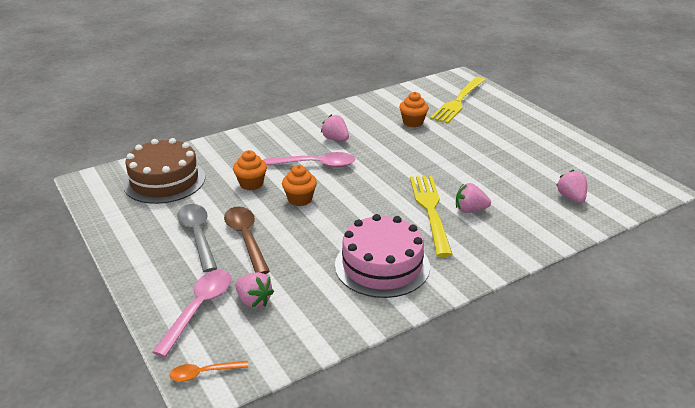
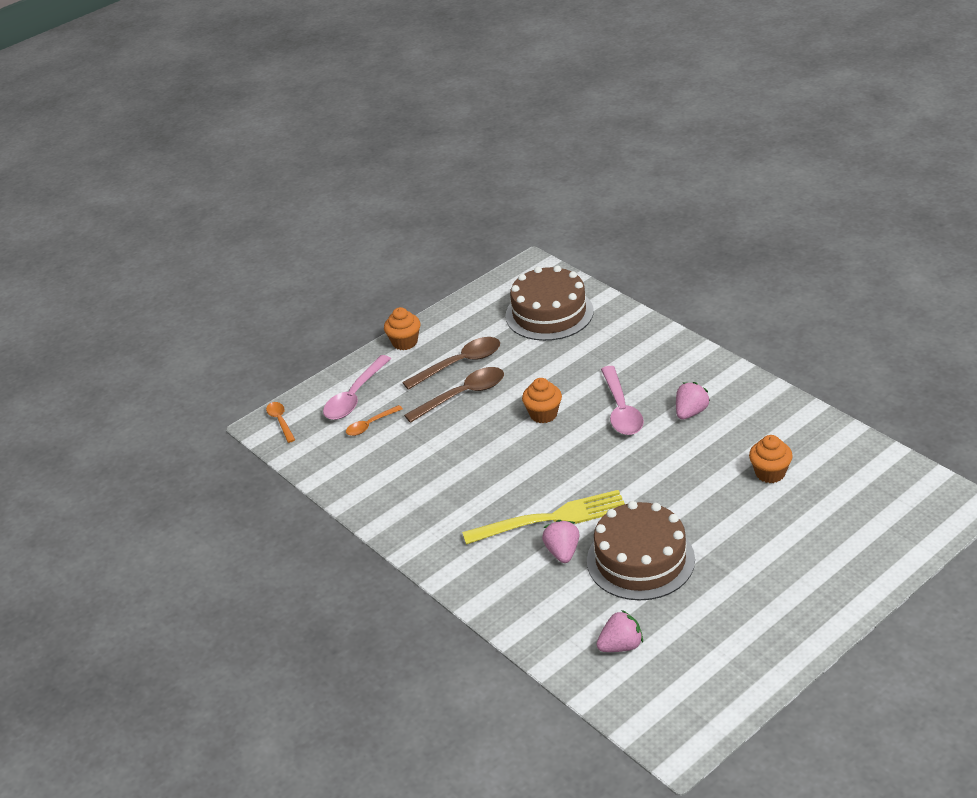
camera: 85 degrees right, 5 degrees up
(198, 235) = (459, 364): grey spoon -> brown spoon
(199, 309) = (355, 396): pink spoon -> pink spoon turned 105 degrees clockwise
(251, 184) = (563, 372): orange cupcake -> orange cupcake (405, 342)
(254, 301) = (370, 425): pink strawberry -> orange spoon
(382, 265) = (439, 496): pink cake -> none
(458, 101) = (862, 511): yellow fork -> none
(485, 179) = (640, 560): none -> brown cake

